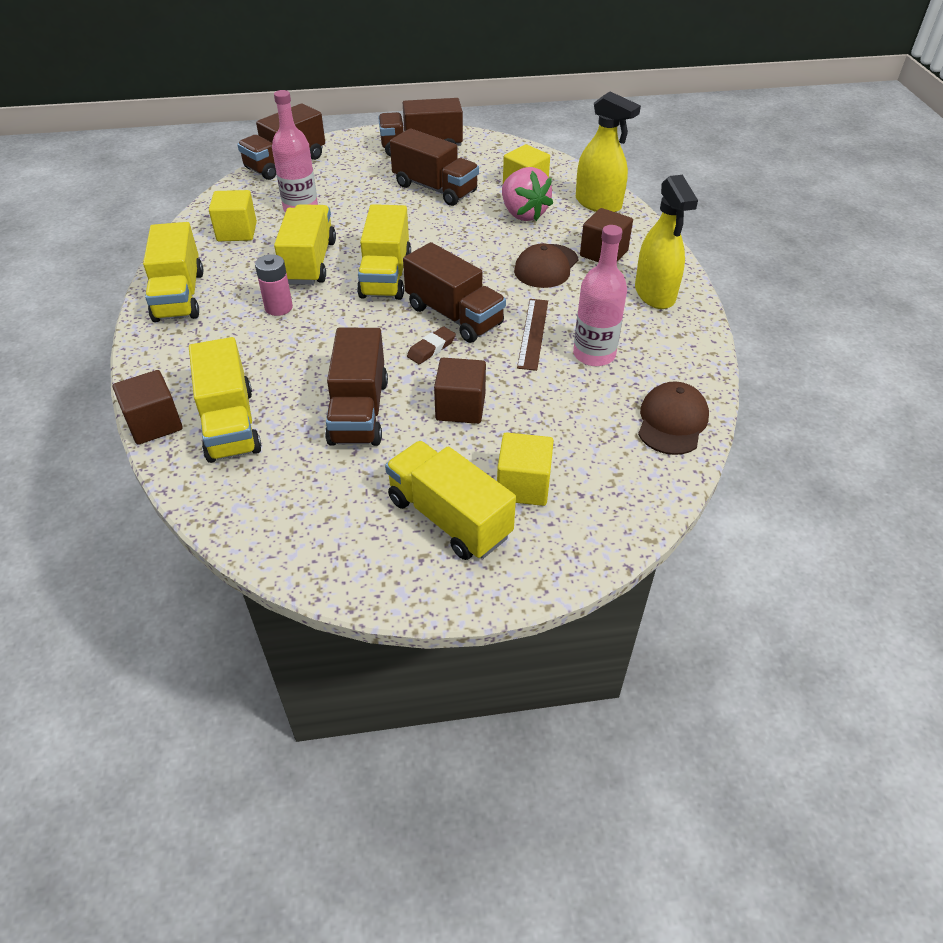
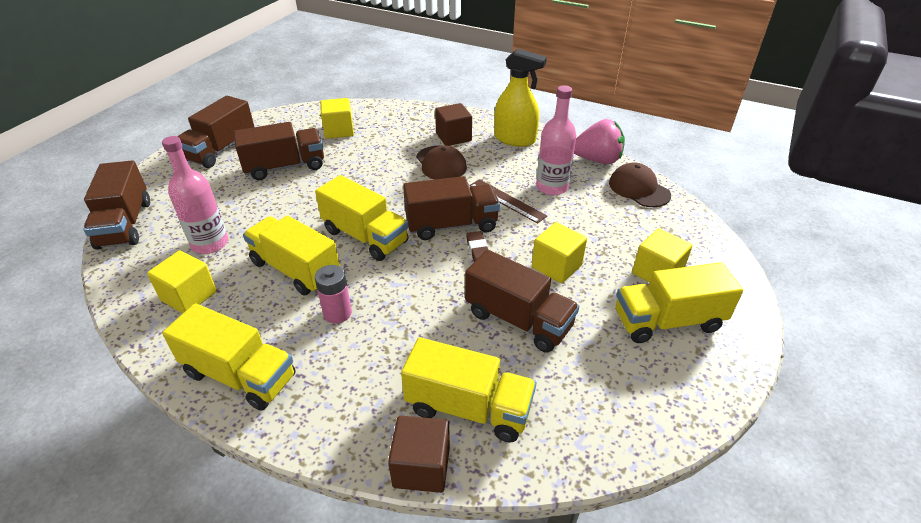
camera: 55 degrees left, 5 degrees down
(460, 407) = (556, 266): brown cube -> yellow cube
(523, 214) = (370, 146): pink strawberry -> pink strawberry (597, 160)
(598, 203) = (398, 115): yellow spray bottle -> none

